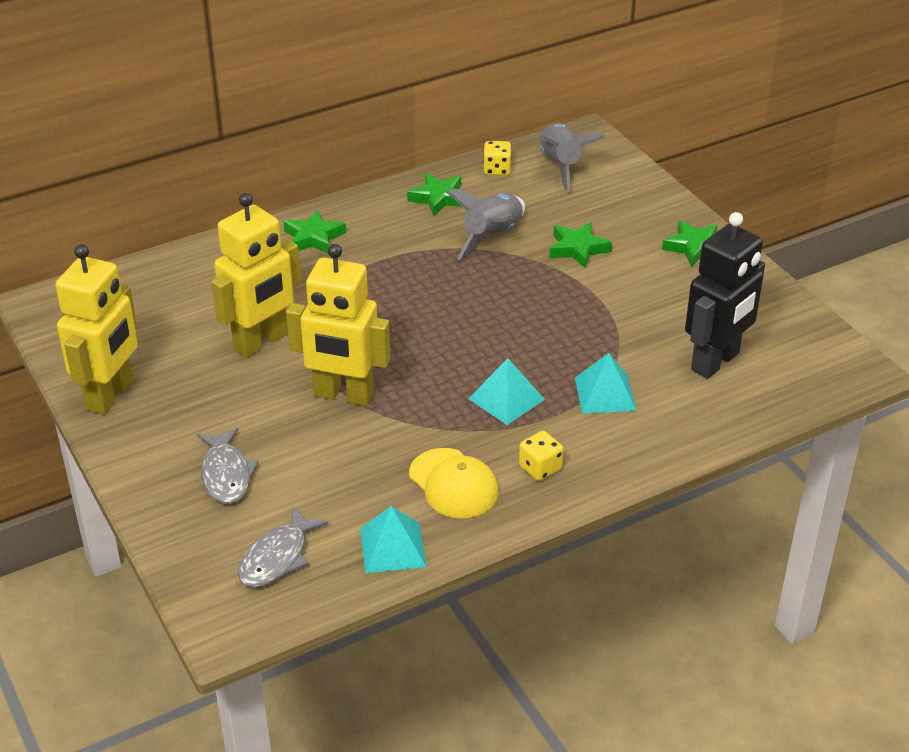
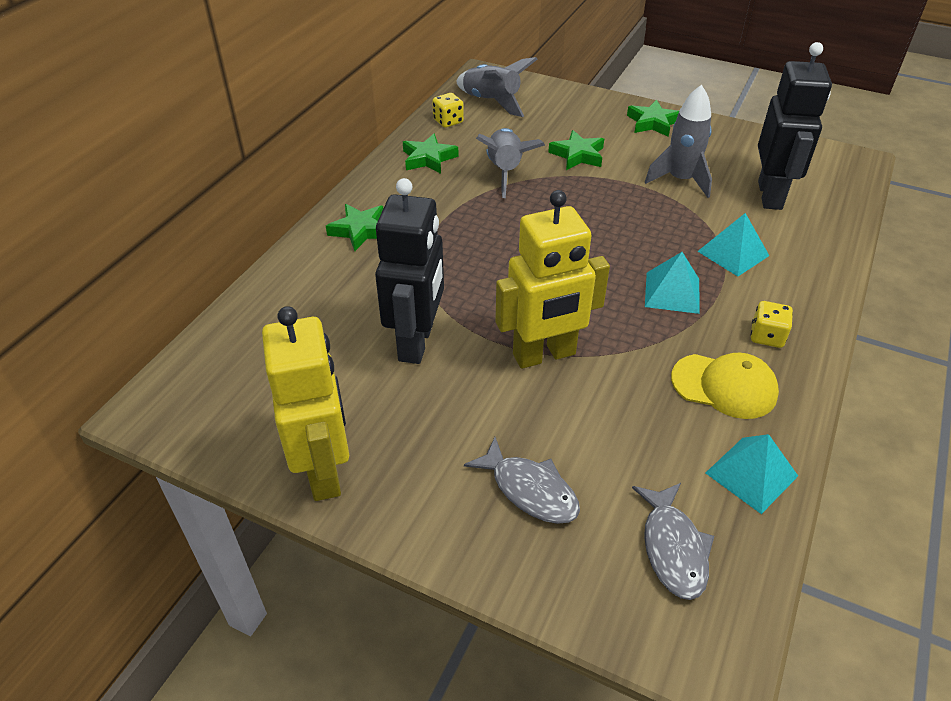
camera: 35 degrees left, 5 degrees up
(261, 342) = (417, 342): yellow robot -> black robot
(645, 311) = (680, 180): none -> grey rocket

